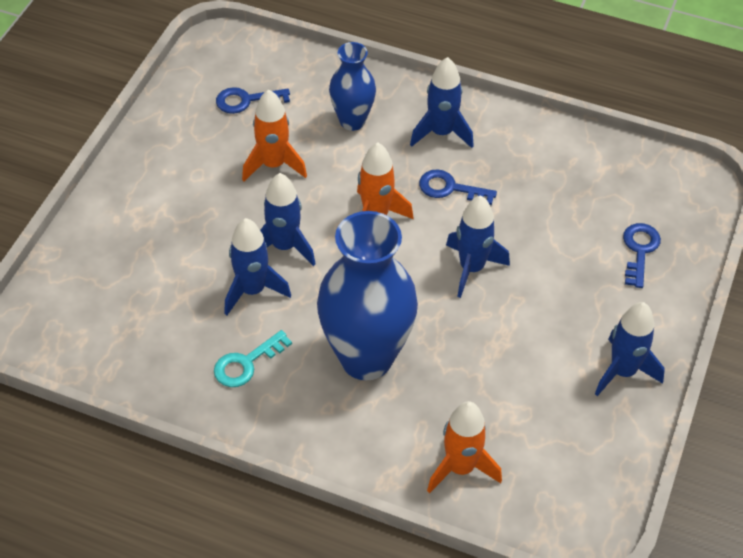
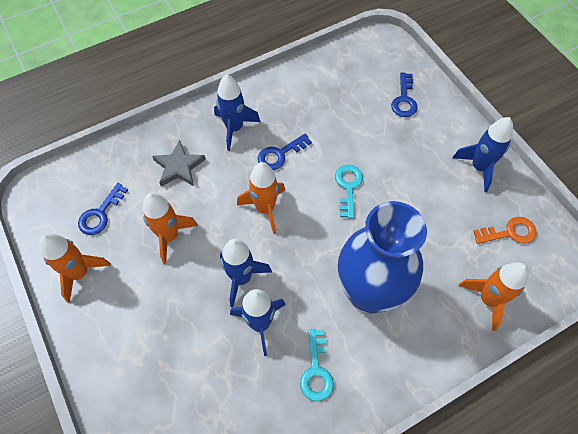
camera: 50 degrees left, 10 degrees up
(177, 128) = (80, 273): none -> orange rocket
(352, 121) = (179, 167): blue vase -> grey star
(471, 268) = (348, 187): blue rocket -> turquoise key
(565, 445) = (509, 232): none -> orange key
(639, 251) = (404, 99): blue key -> blue key turned 135 degrees counterclockwise

